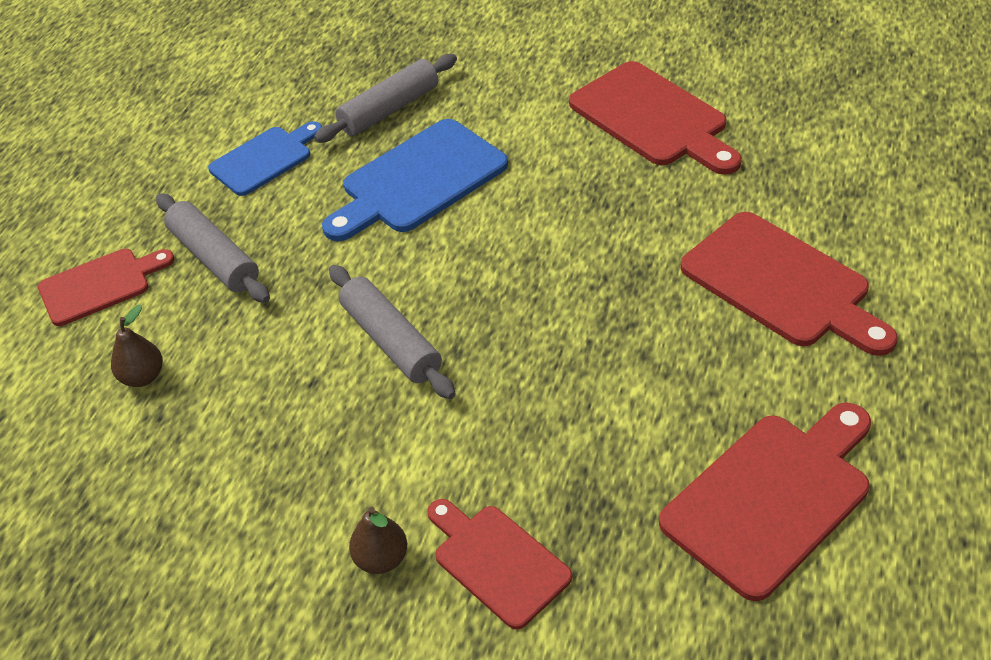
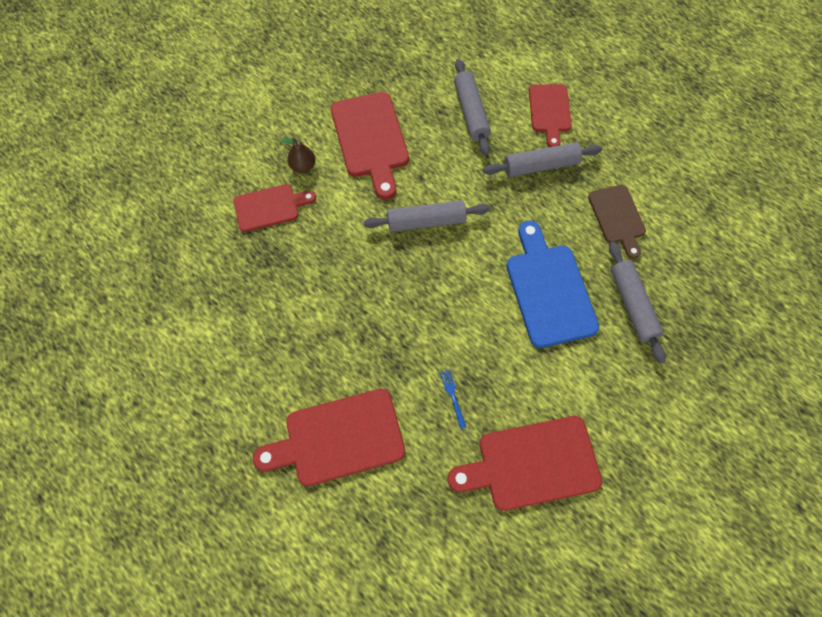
camera: 115 degrees right, 20 degrees up
(143, 377) = (471, 112): brown pear -> grey rolling pin
(265, 159) = (617, 217): blue cutting board -> brown cutting board
(632, 207) = (452, 396): none -> blue fork
(772, 498) = (217, 336): red cutting board -> red cutting board (370, 139)

